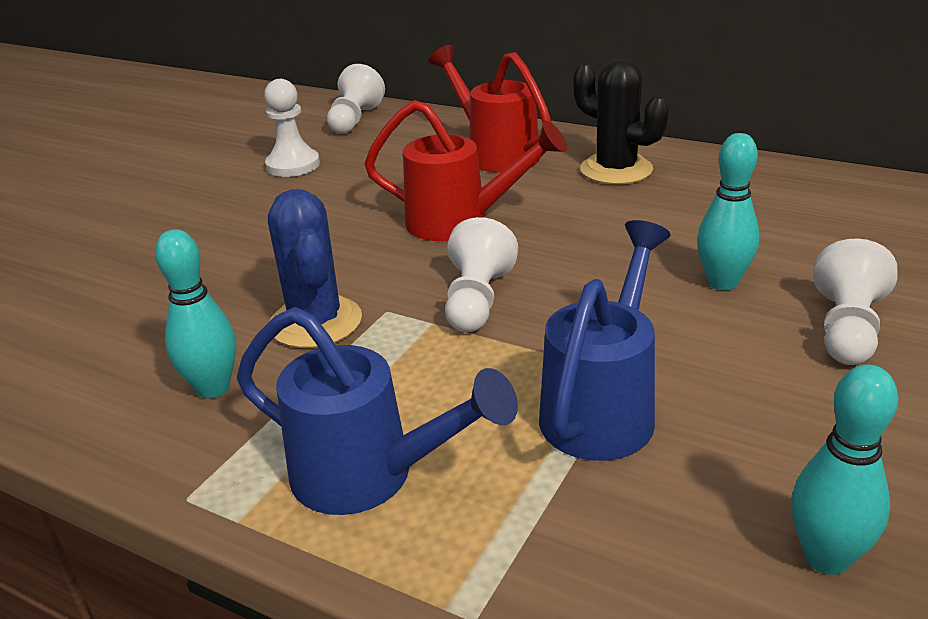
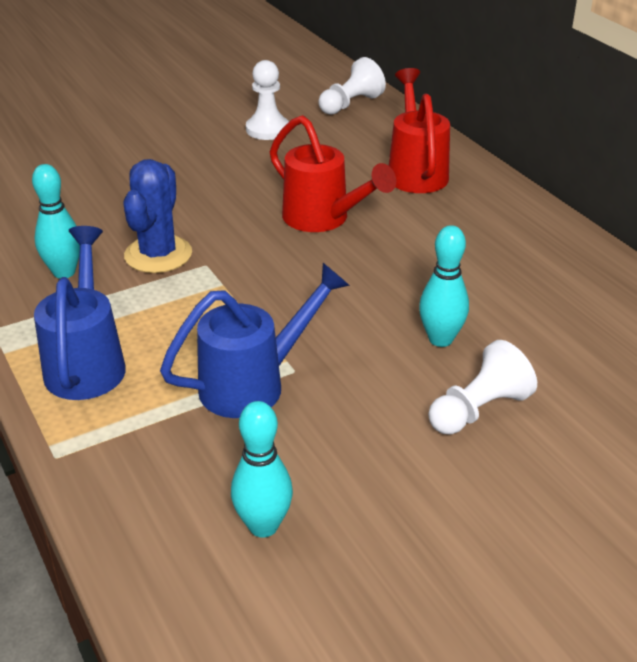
camera: 30 degrees right, 5 degrees up
(370, 477) = (87, 361): blue watering can -> blue watering can turned 150 degrees counterclockwise
(477, 301) = (266, 281): white pawn -> none
(616, 170) = (487, 220): black cactus -> none

